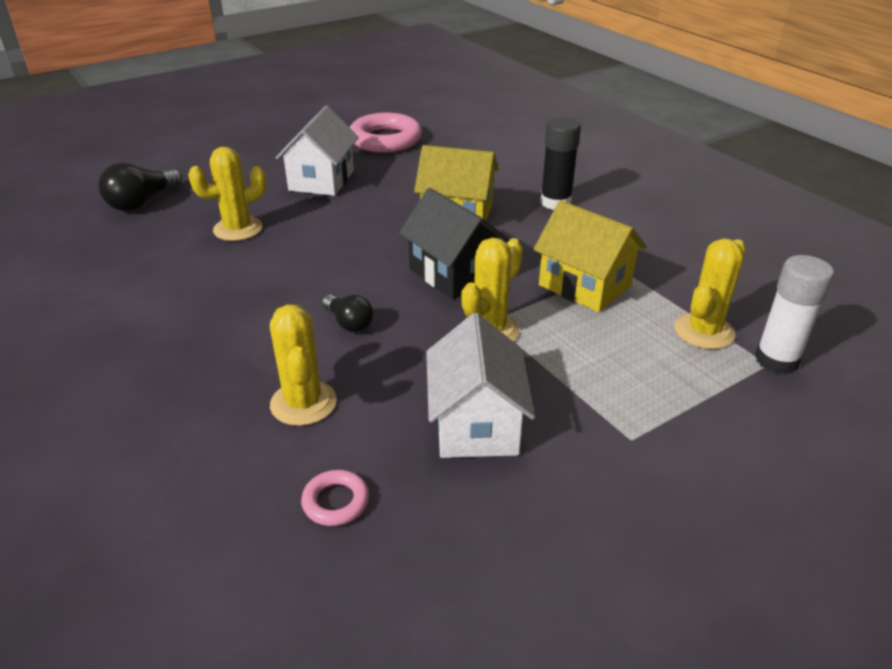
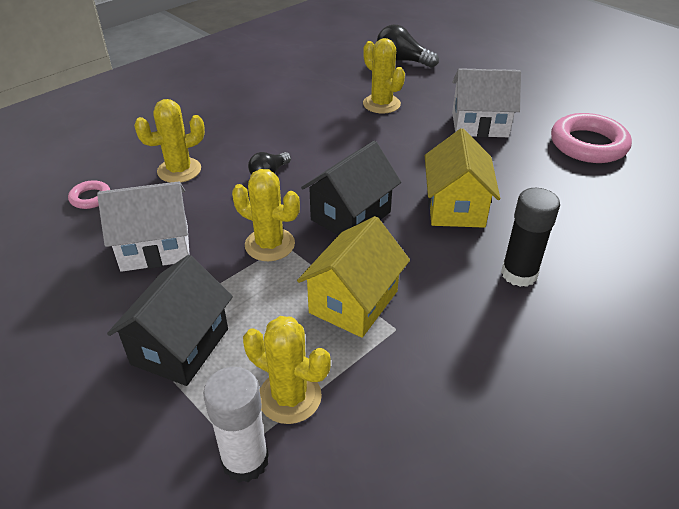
camera: 80 degrees right, 5 degrees up
(646, 400) = (180, 346): none -> black house

